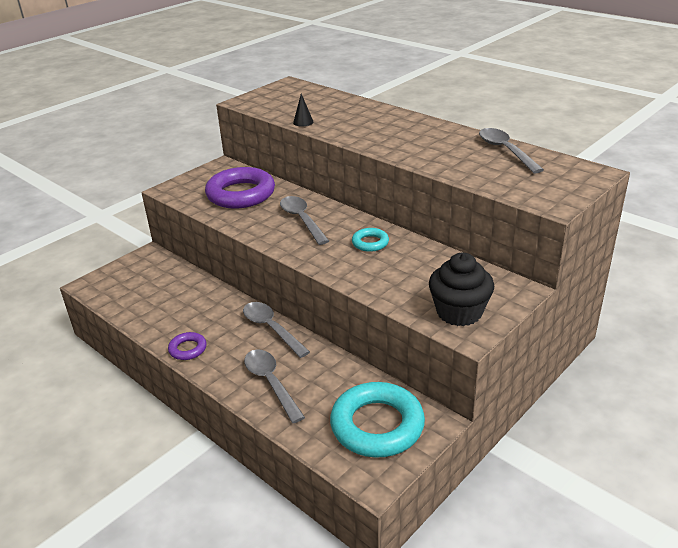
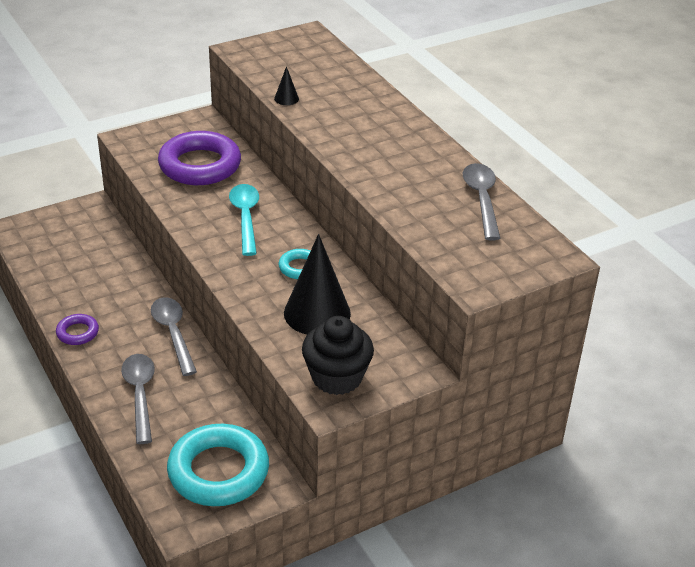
camera: 15 degrees right, 5 degrees up
(302, 220) = (245, 218): grey spoon -> turquoise spoon
(407, 270) = (317, 313): none -> black cone

